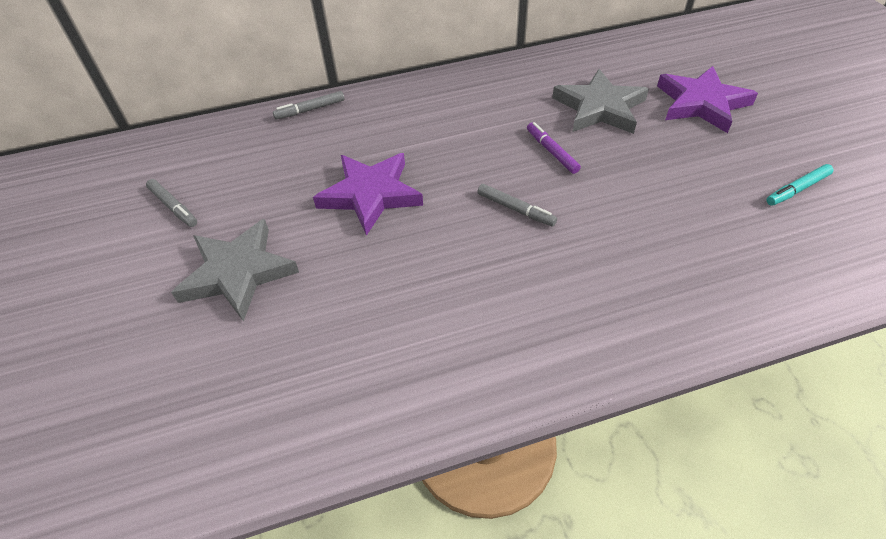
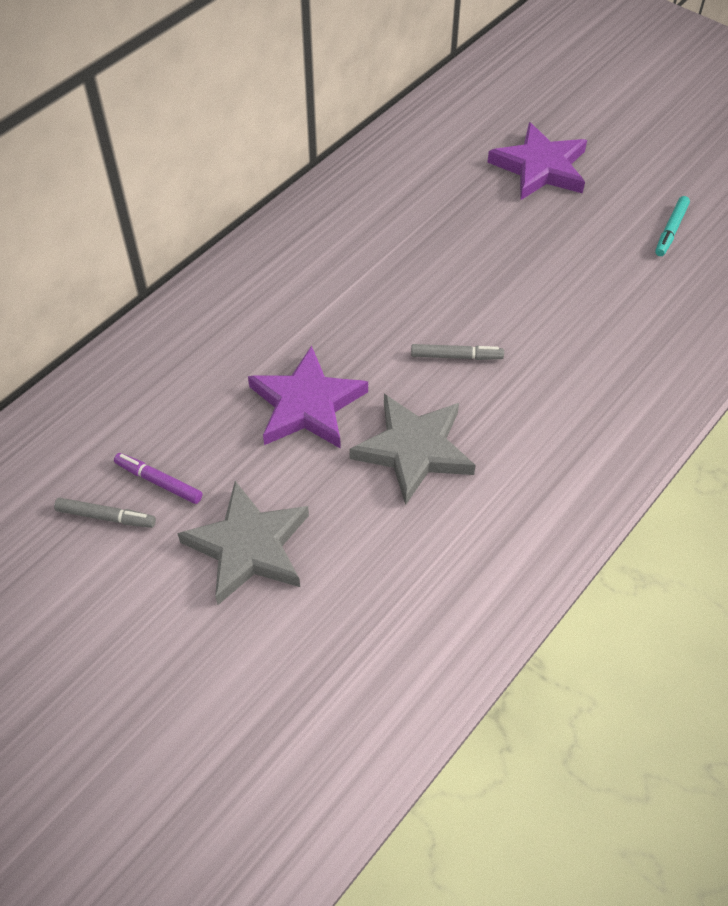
camera: 35 degrees left, 5 degrees up
(310, 110) = (149, 336): grey marker -> none
(551, 152) = (443, 280): purple marker -> purple marker (159, 482)
(600, 108) = (452, 210): grey star -> grey star (414, 450)

